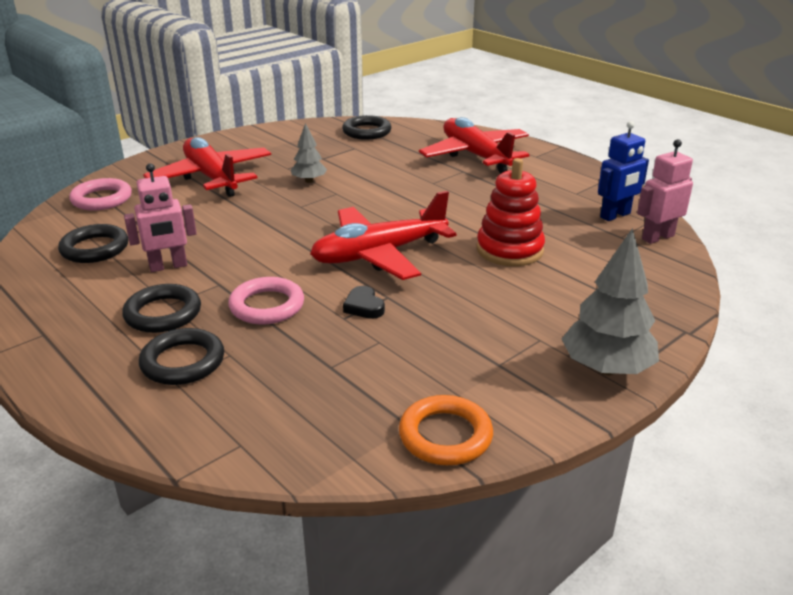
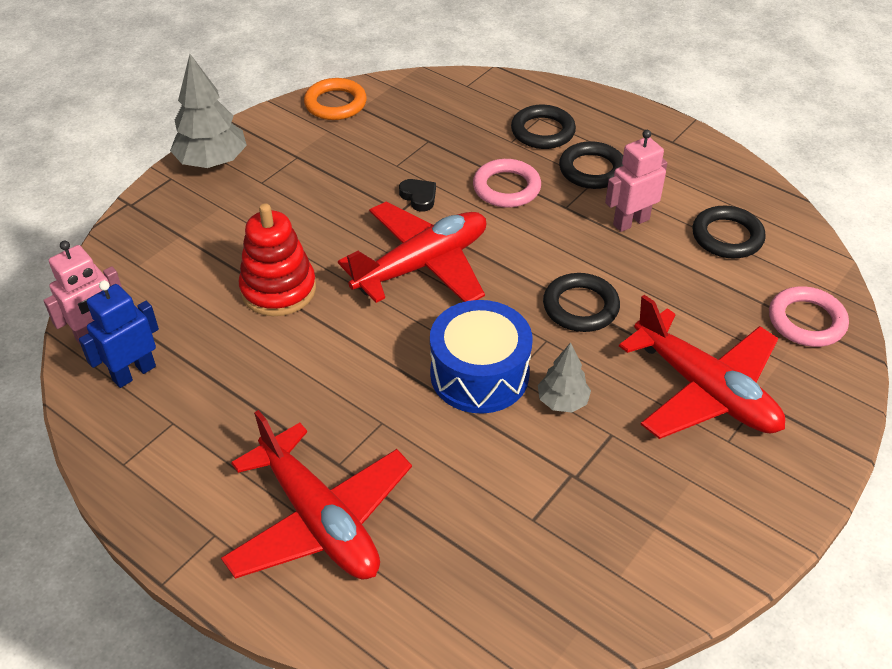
camera: 170 degrees right, 15 degrees up
(358, 195) = (479, 374): none -> blue drum
(366, 132) = (531, 592): black ring -> black ring (580, 307)

